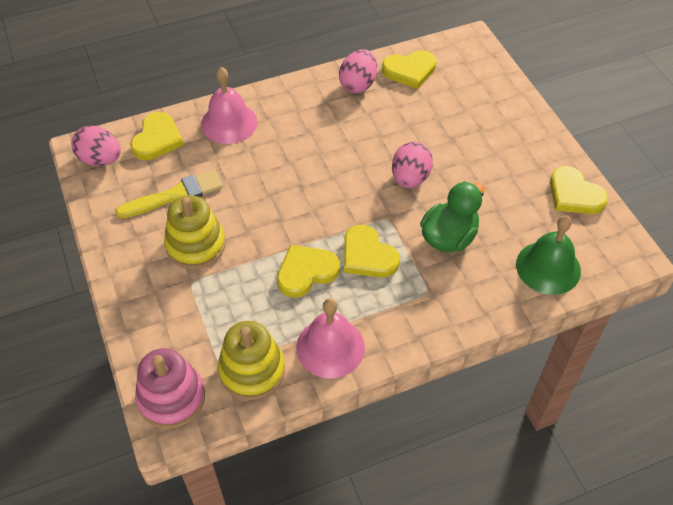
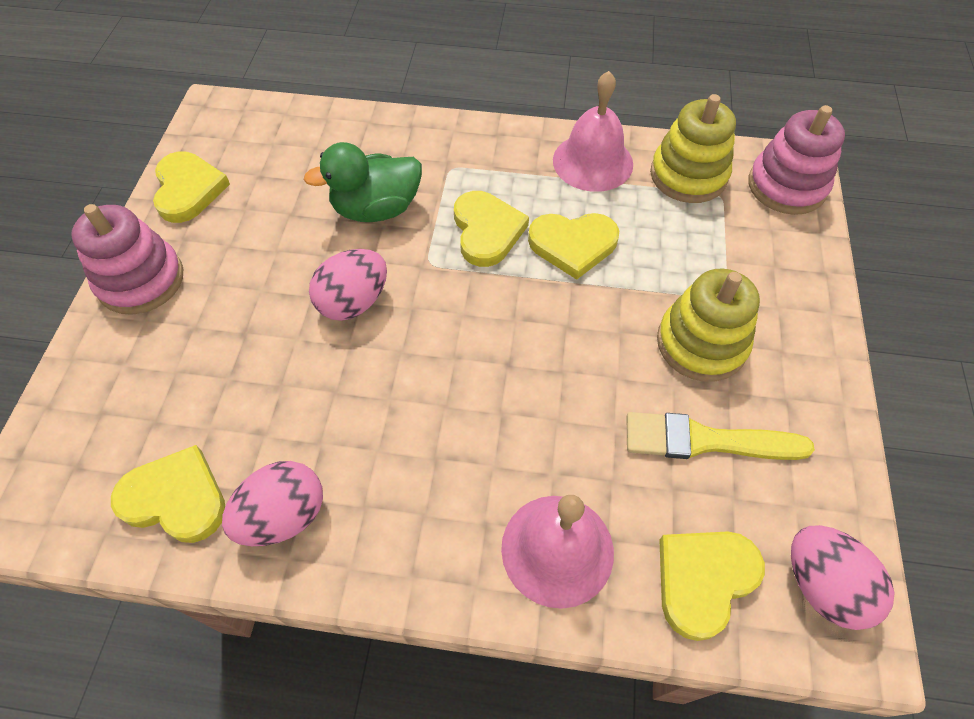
camera: 150 degrees left, 5 degrees up
(534, 137) = (141, 280): none -> pink stacking toy
(548, 267) = (306, 136): green bell -> none

